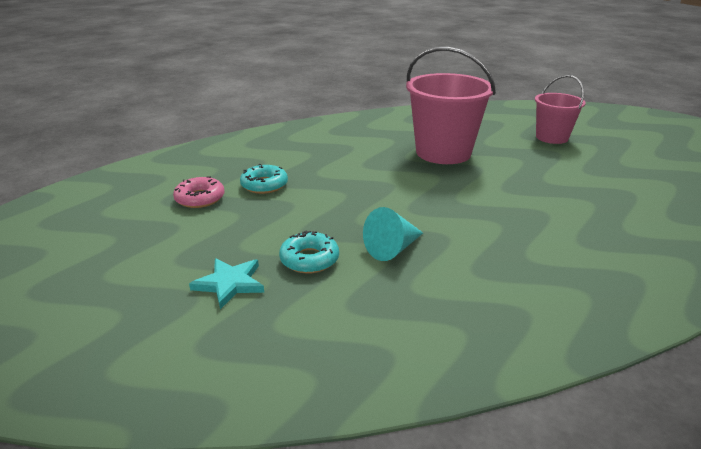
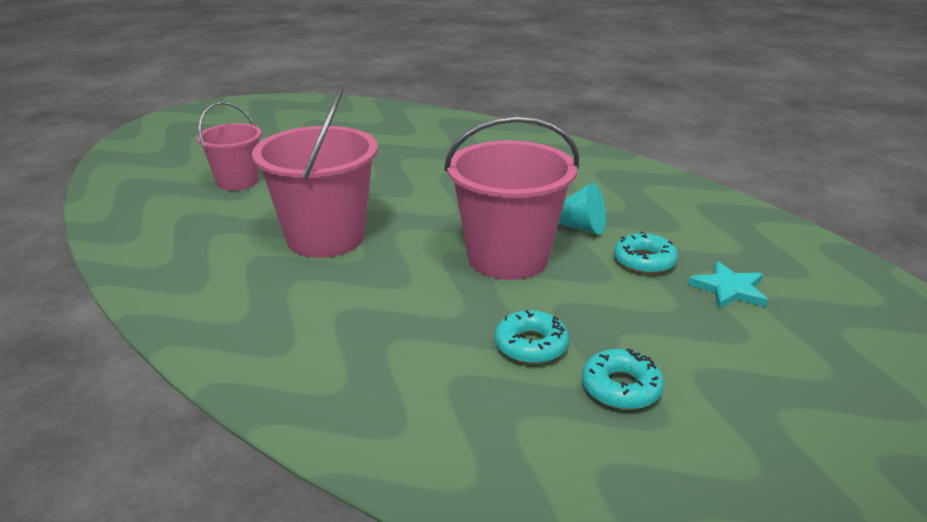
camera: 115 degrees left, 0 degrees up
(200, 198) = (621, 388): pink donut -> turquoise donut
(367, 203) = (508, 258): none -> pink bucket

